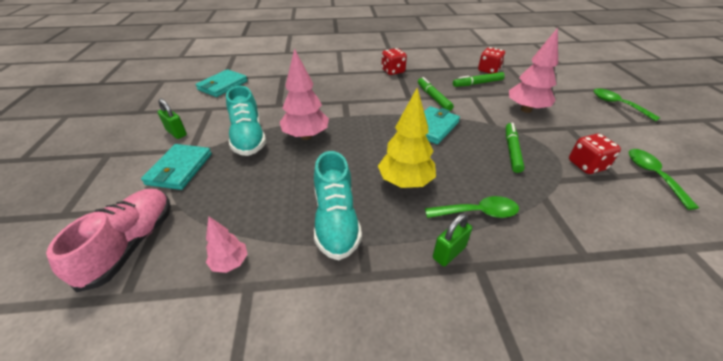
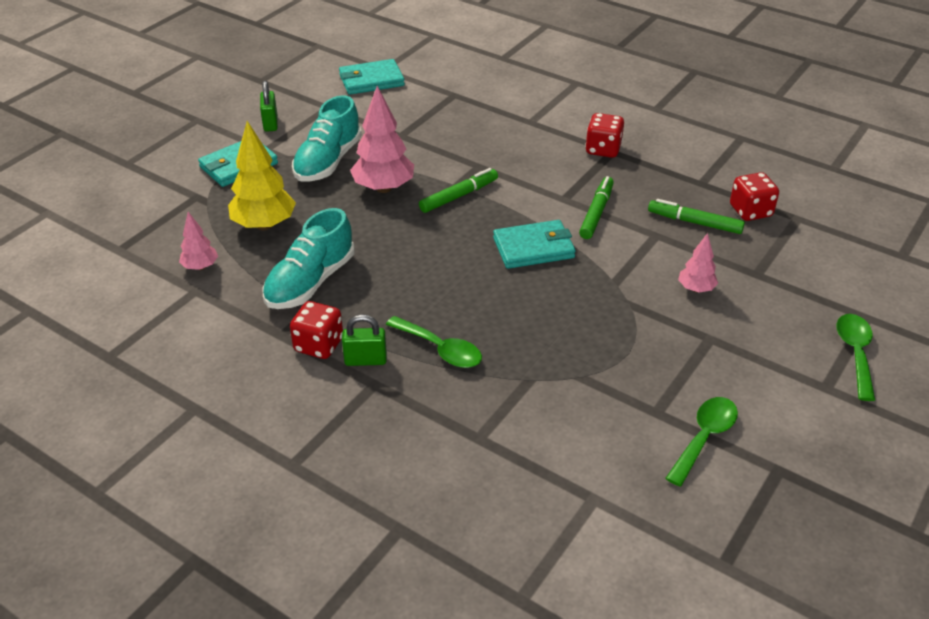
camera: 40 degrees right, 0 degrees up
(131, 244) = (151, 214): pink shoe -> none
(405, 182) = (415, 286): yellow tree -> yellow tree (264, 225)
(511, 150) = (581, 320): green marker -> green marker (459, 196)
(526, 109) = (696, 289): pink tree -> pink tree, size x0.55
(586, 165) = (642, 383): red dice -> red dice (319, 345)

